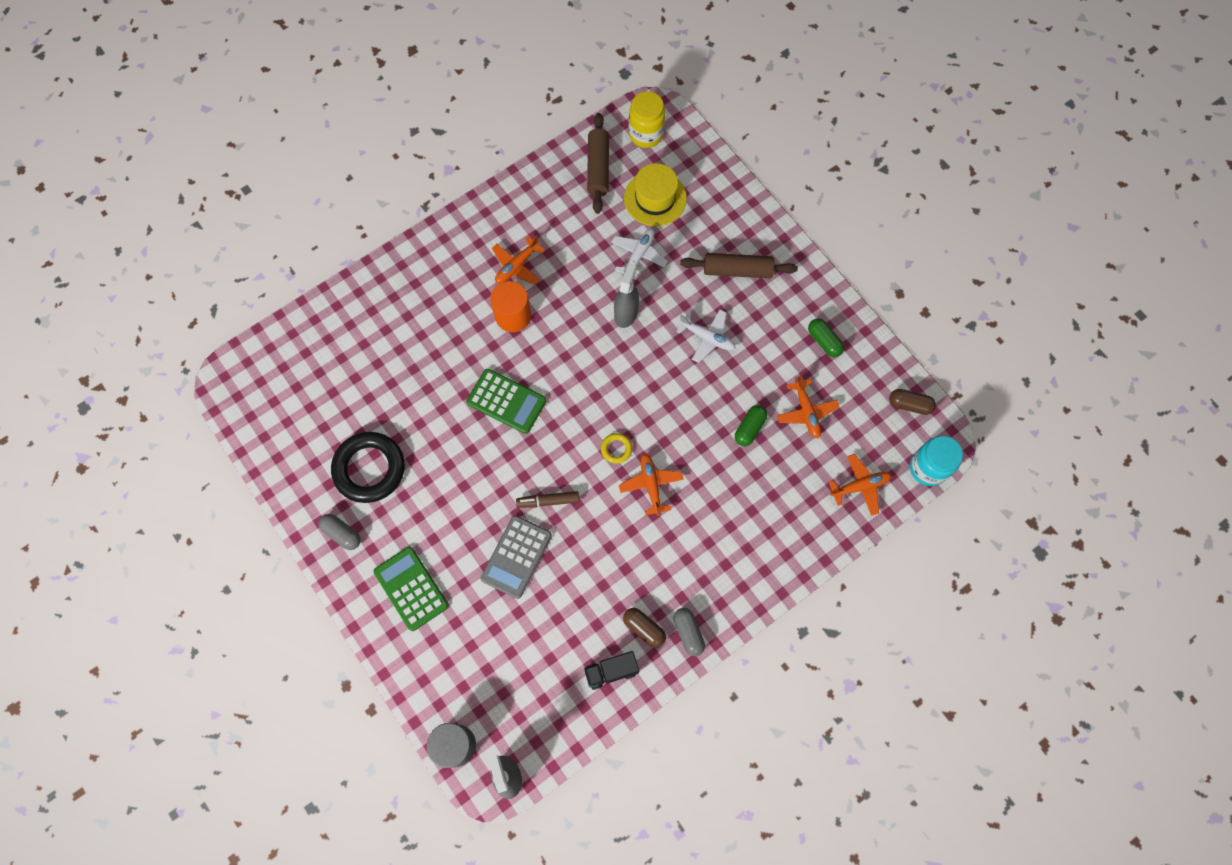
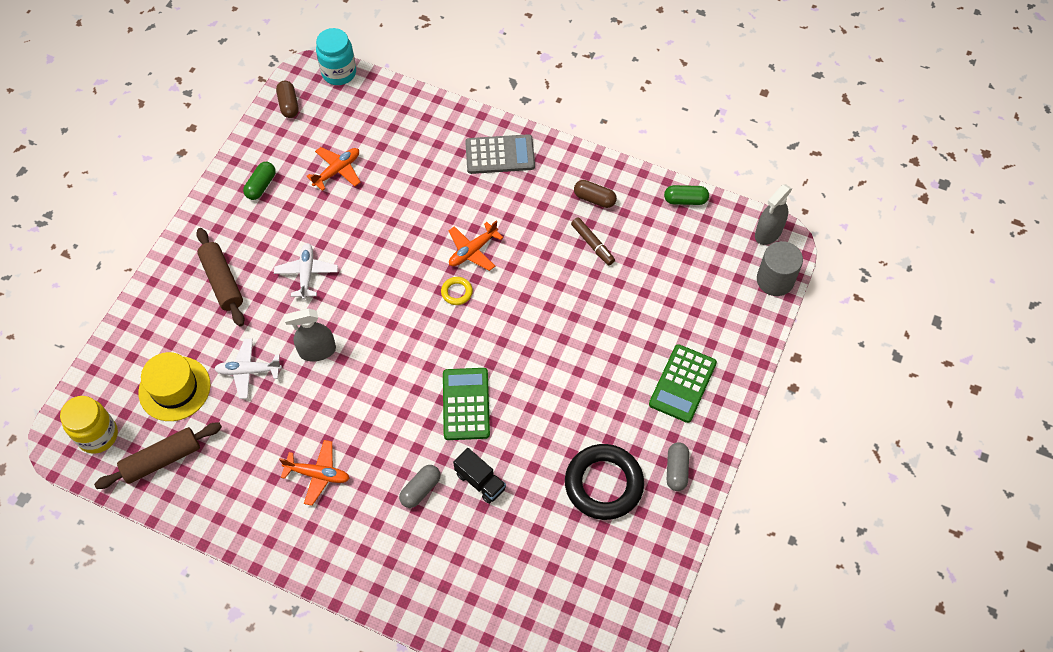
camera: 120 degrees left, 10 degrees down
(513, 316) = (375, 447): orange cylinder -> none
(516, 557) = (600, 318): grey calculator -> grey calculator (500, 155)
(548, 501) = (537, 320): brown marker -> brown marker (592, 244)
(611, 671) = (642, 204): black truck -> black truck (480, 481)
(644, 628) = (594, 199): brown capsule -> brown capsule turned 75 degrees counterclockwise
(688, 633) = (577, 168): grey capsule -> grey capsule (420, 489)
(749, 428) = (377, 204): green capsule -> green capsule (685, 200)
(860, 486) = (382, 109): orange plane -> none

